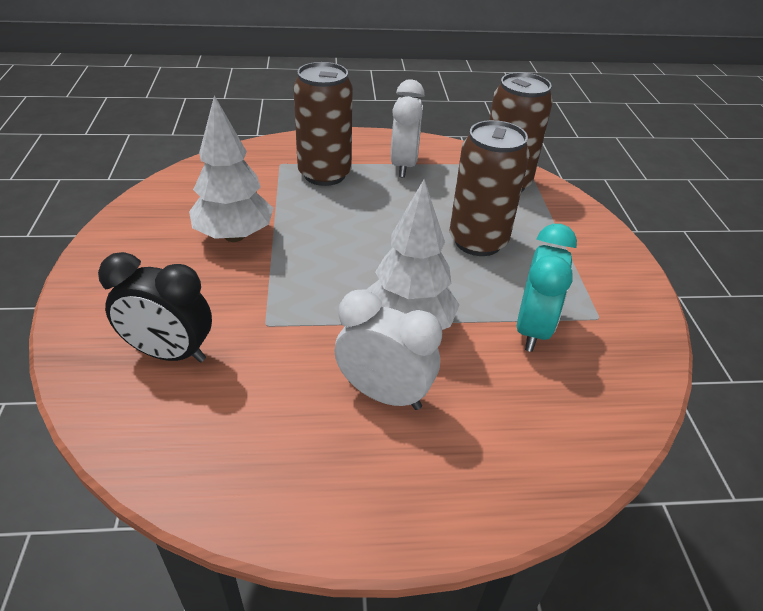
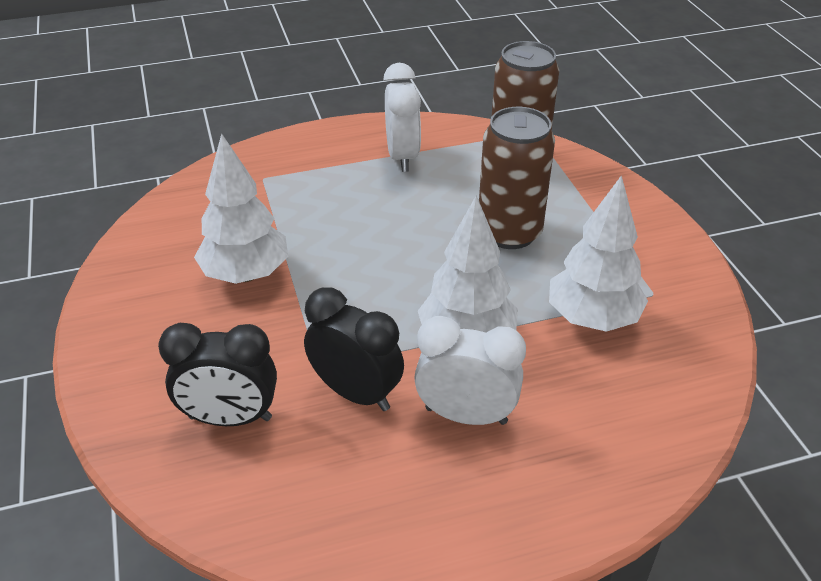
camera: 10 degrees left, 0 degrees up
(290, 353) = (356, 393): none -> black clock
(324, 174) = (318, 183): brown can -> none
(532, 329) = (592, 318): turquoise clock -> white tree

